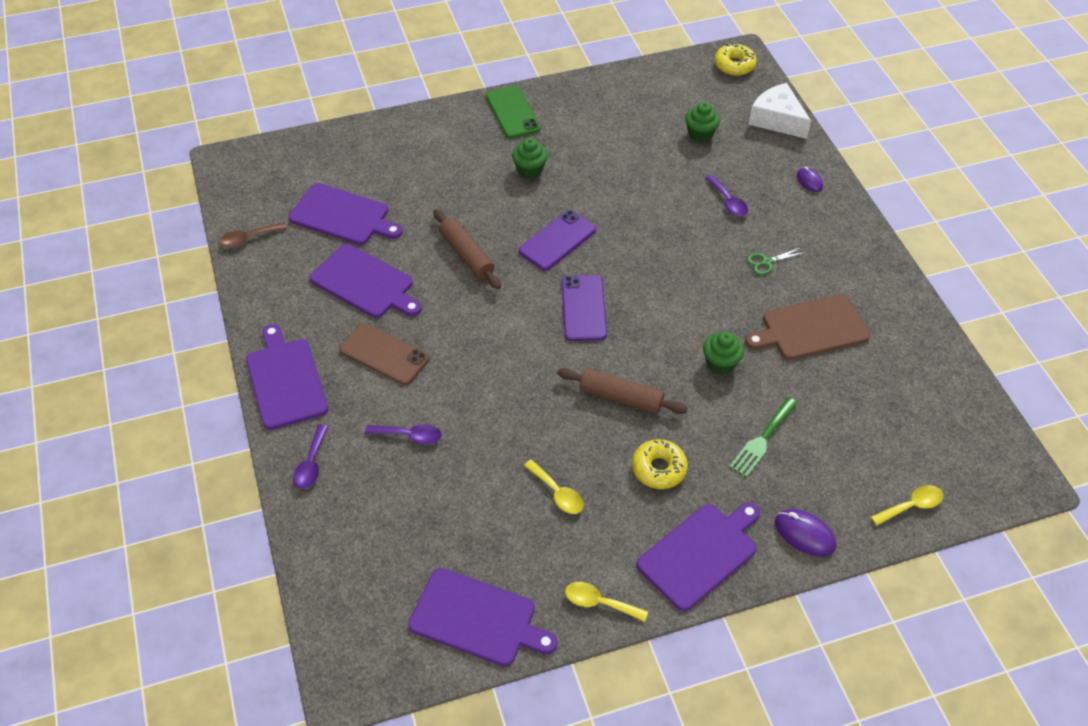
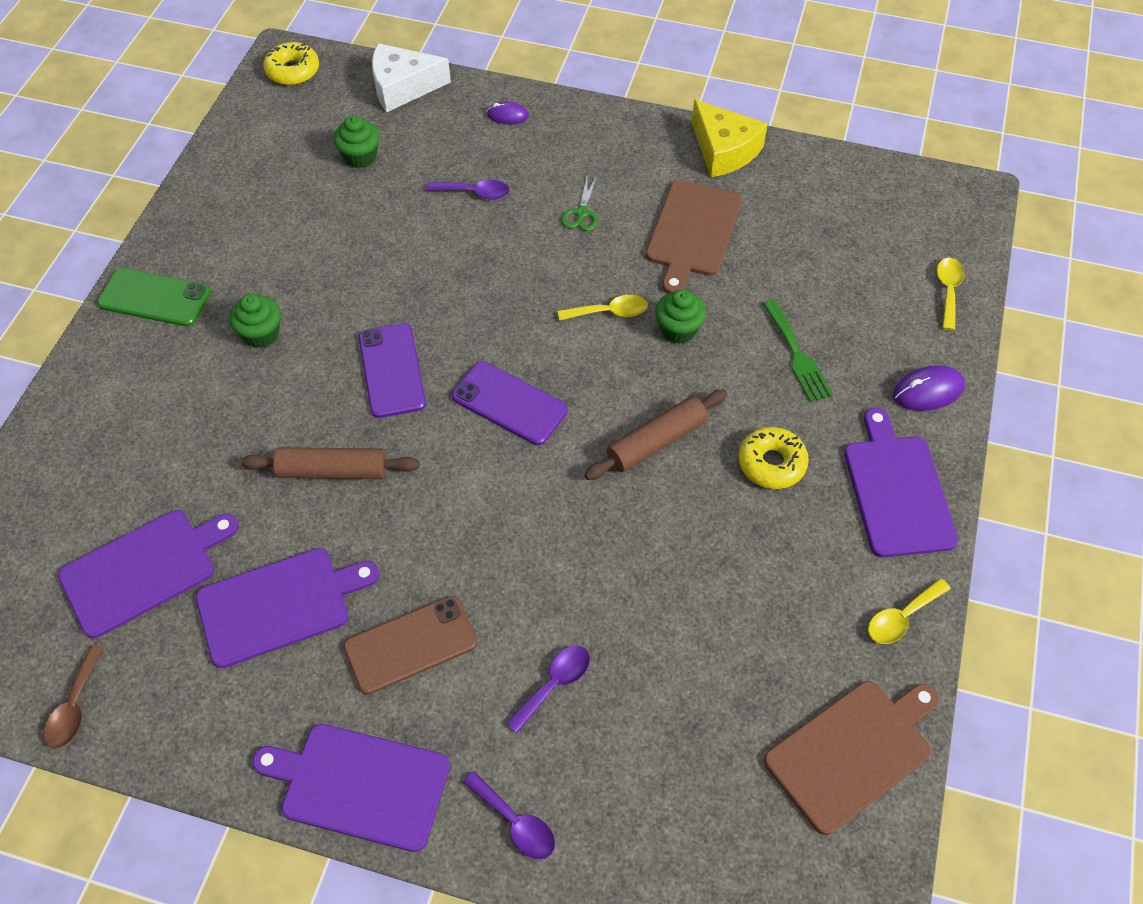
camera: 55 degrees left, 5 degrees up
(477, 618) = (852, 752): purple cutting board -> brown cutting board
(557, 493) = (739, 576): yellow spoon -> yellow spoon (609, 312)
(904, 308) = (724, 150): none -> yellow cheese

